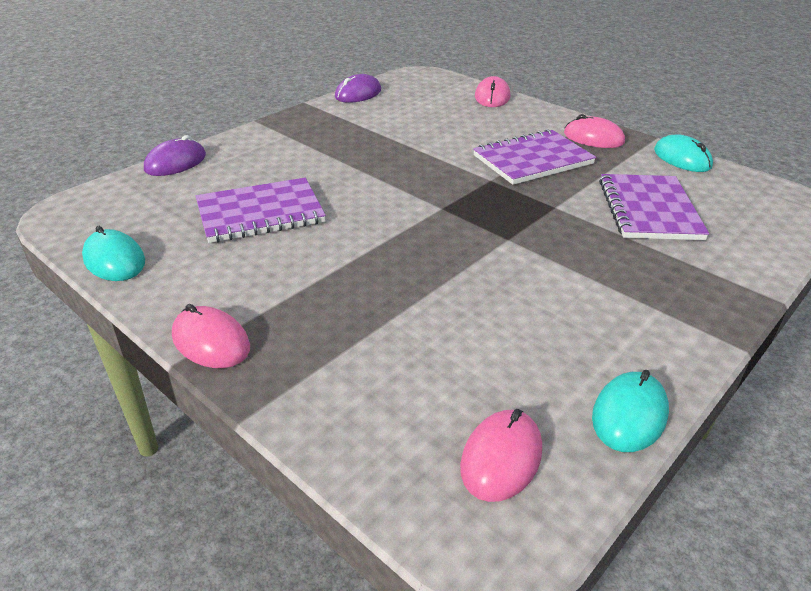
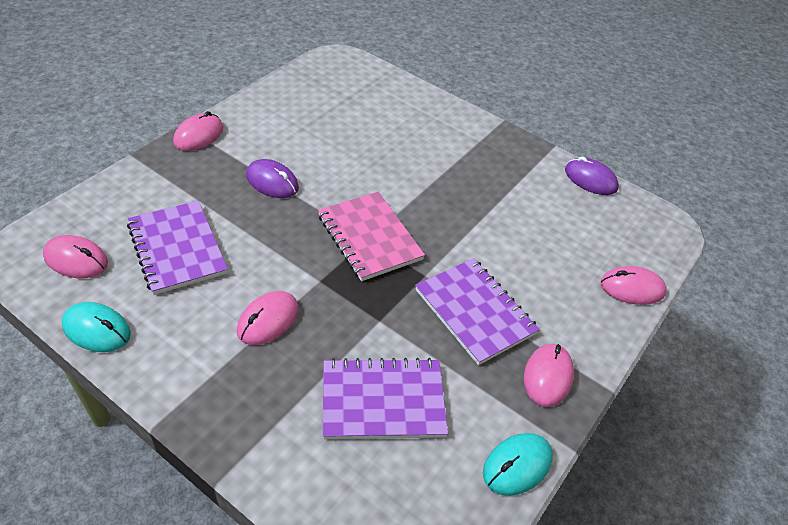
camera: 80 degrees right, 10 degrees up
(114, 260) = (283, 86): turquoise mouse -> none
(175, 163) = (415, 90): purple mouse -> purple mouse (272, 182)
(260, 213) = (346, 139): purple notebook -> purple notebook (177, 248)
(439, 206) = (369, 237): none -> pink notebook
(573, 273) = (268, 320): none -> pink mouse

